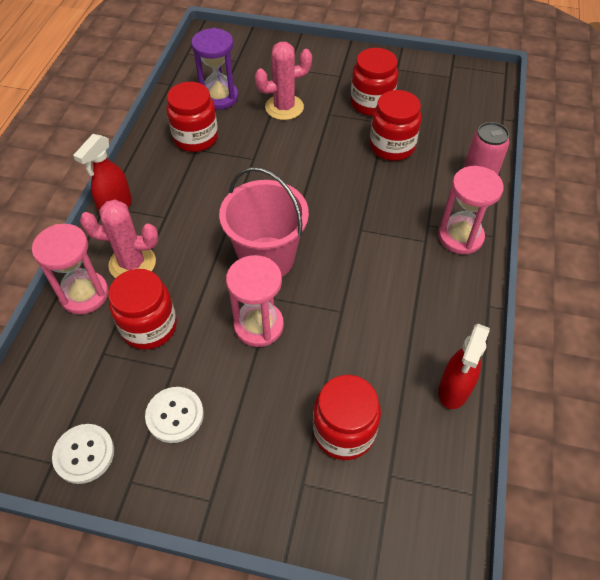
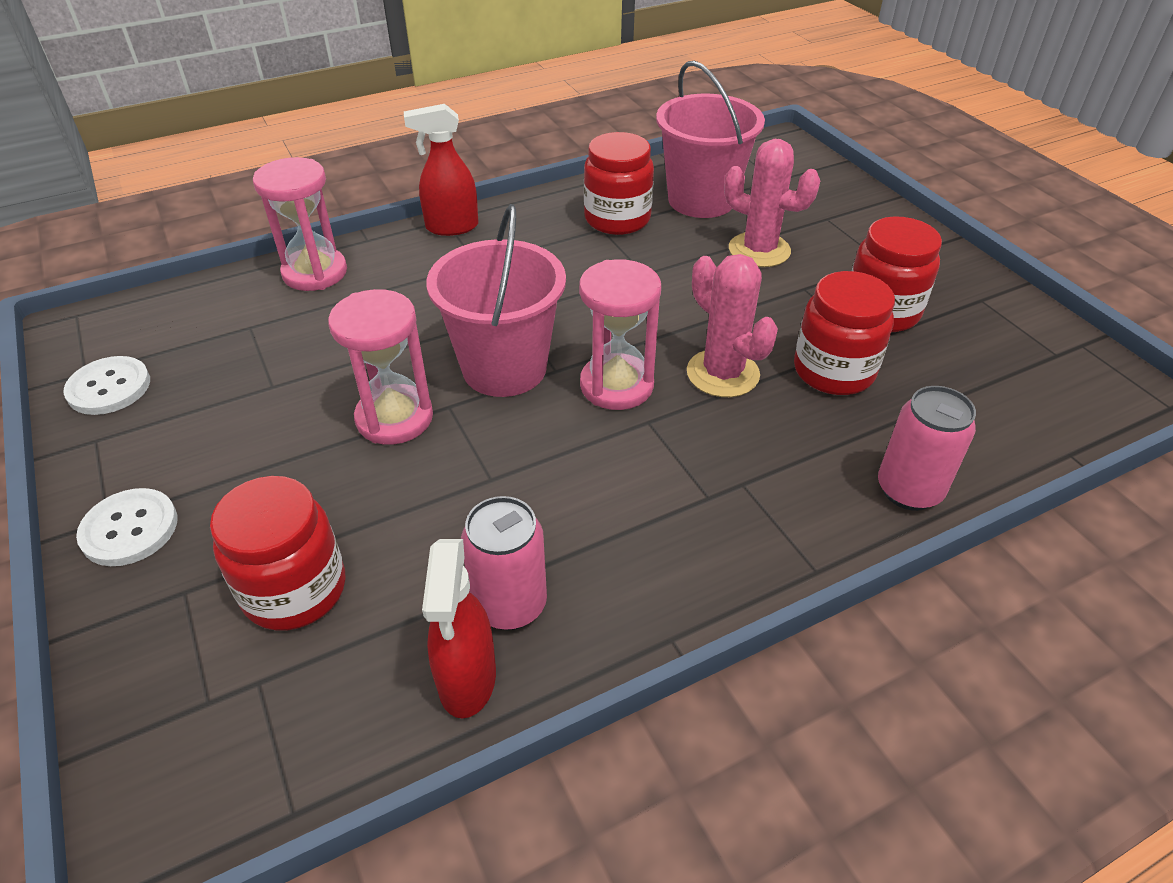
camera: 50 degrees right, 10 degrees down
(132, 263) = (388, 279): pink cactus -> pink cactus (722, 373)
(149, 327) = (313, 338): red jar -> none
(175, 415) = (207, 424): white button -> white button (129, 529)
(219, 97) = (701, 200): purple hourglass -> pink bucket
(425, 350) = (510, 604): none -> pink can
(454, 390) = (467, 680): red spray bottle -> red spray bottle turned 75 degrees counterclockwise
(460, 237) = (765, 532): pink hourglass -> pink hourglass (616, 385)

